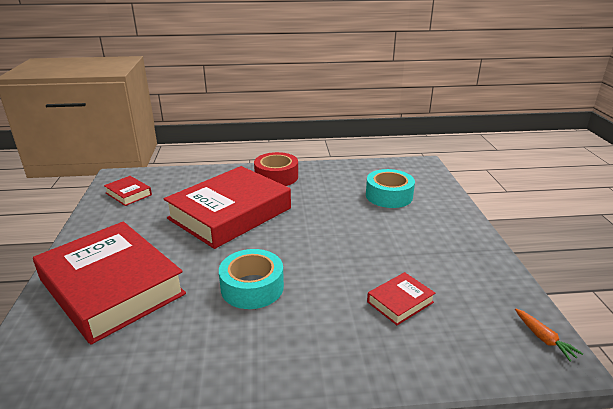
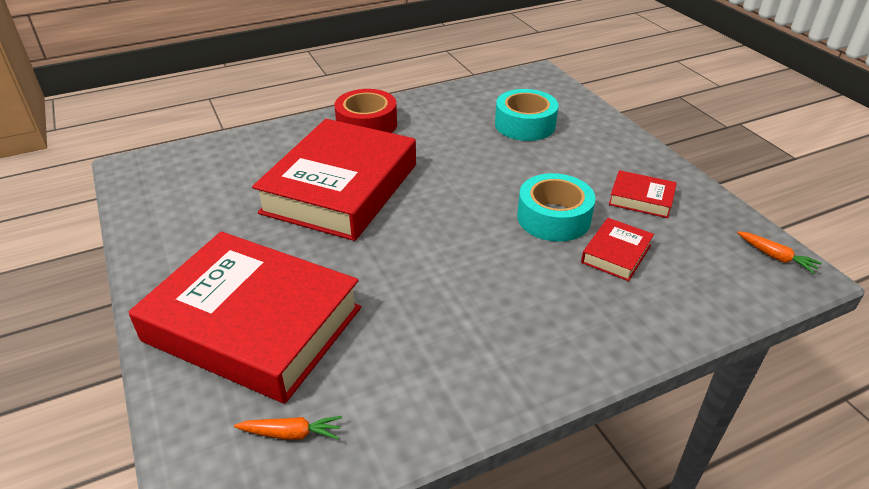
camera: 20 degrees left, 10 degrees up
(79, 366) = (291, 433): none -> orange carrot
(128, 194) = (172, 189): red book -> red book (641, 199)
(252, 287) = (438, 278): turquoise tape -> turquoise tape (553, 218)

